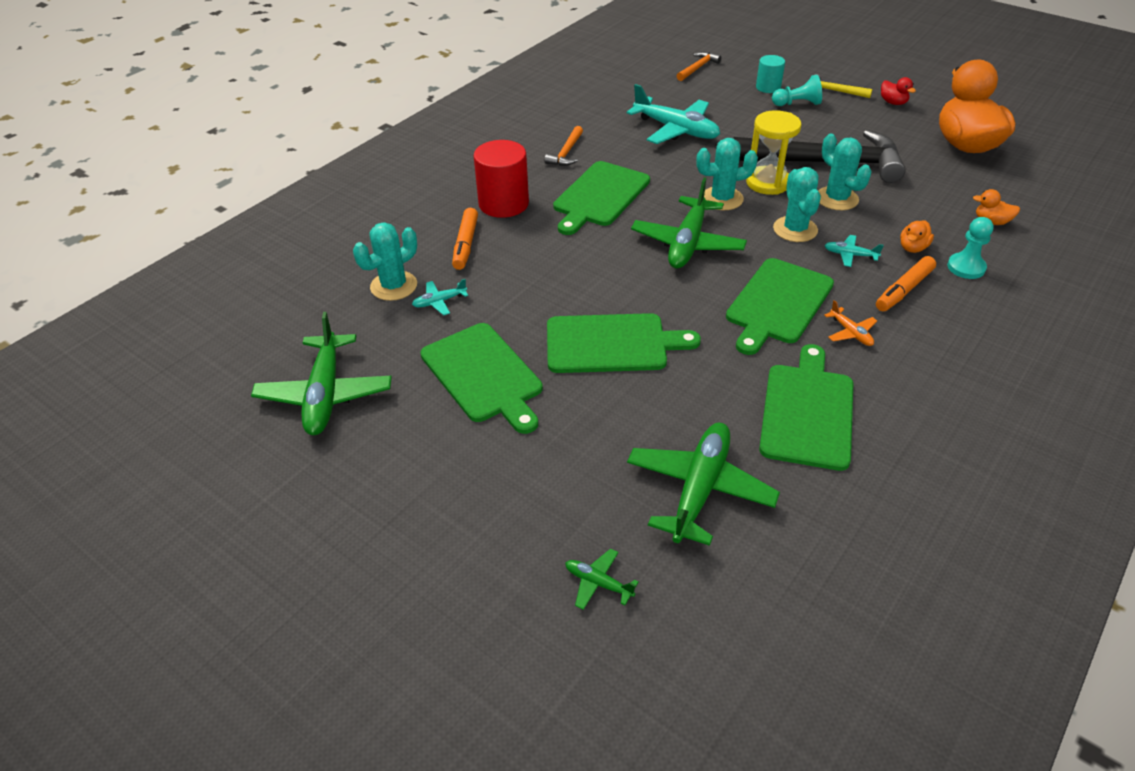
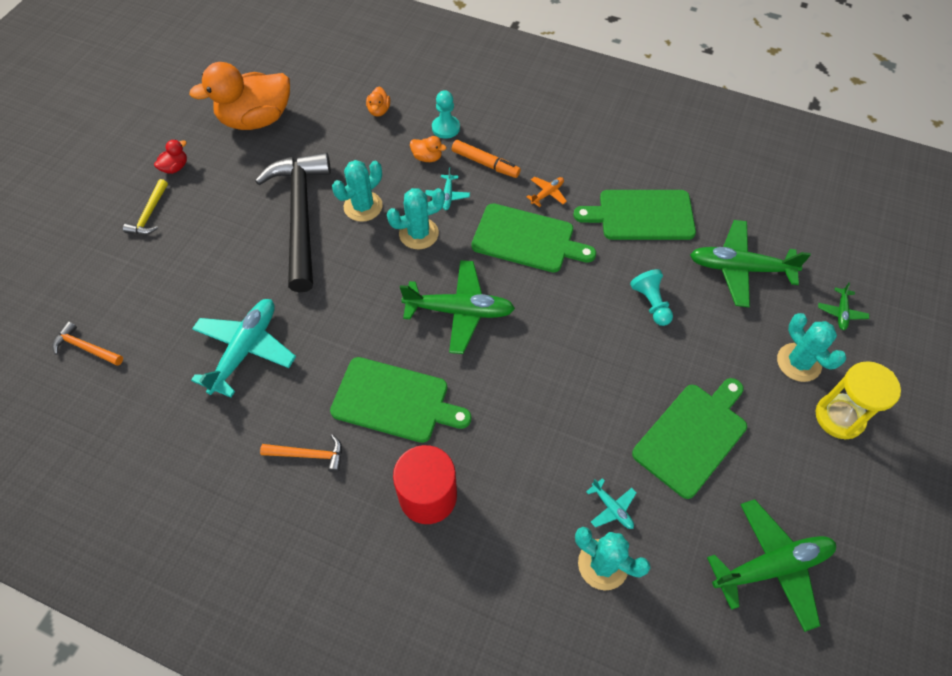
camera: 105 degrees left, 15 degrees up
(465, 244) = (513, 513): orange marker -> none
(611, 344) = (617, 347): green cutting board -> none
(722, 199) = (379, 292): turquoise cactus -> turquoise cactus (798, 362)
(768, 87) = (140, 272): turquoise cylinder -> none
(768, 183) = (344, 258): yellow hourglass -> yellow hourglass (839, 417)
(797, 104) = (180, 244): turquoise pawn -> turquoise pawn (651, 303)

